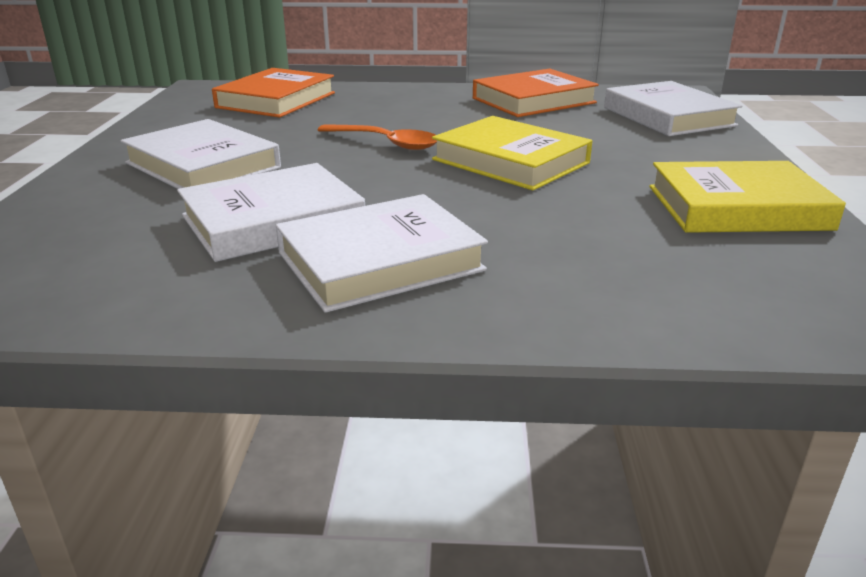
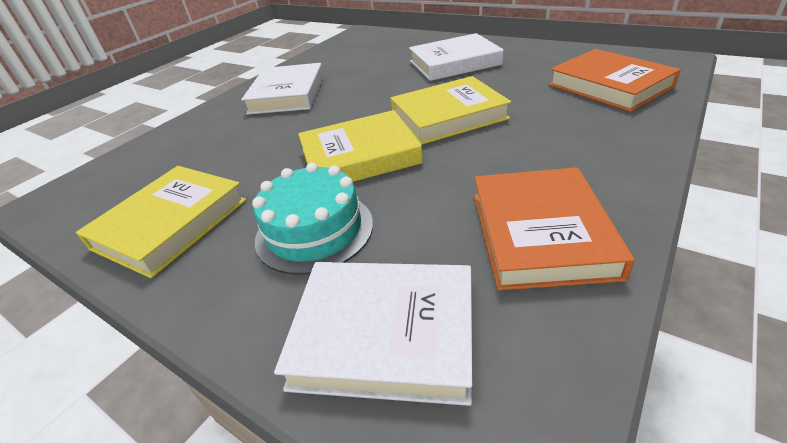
camera: 125 degrees right, 10 degrees up
(273, 221) = (357, 76): white book -> none
(386, 143) = (448, 116): orange spoon -> yellow book
(633, 150) = (314, 230): none -> turquoise cake

